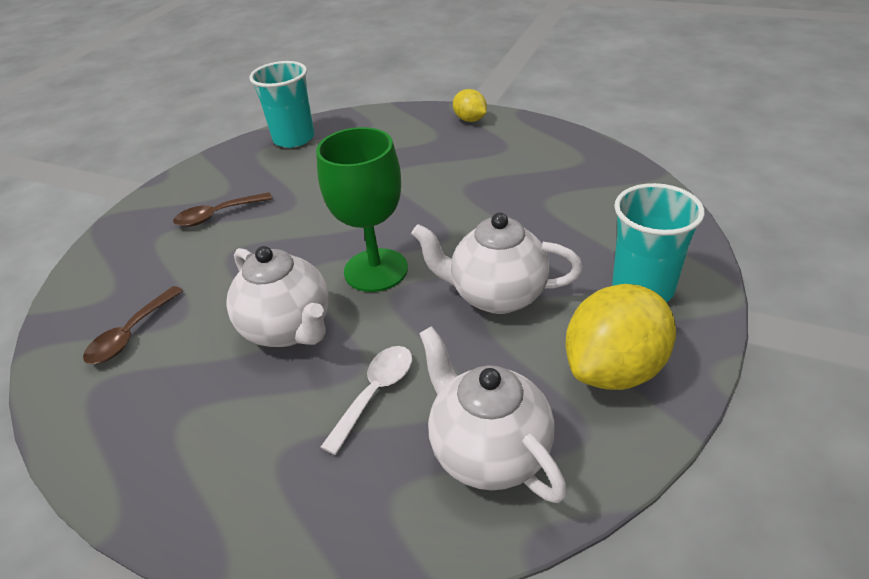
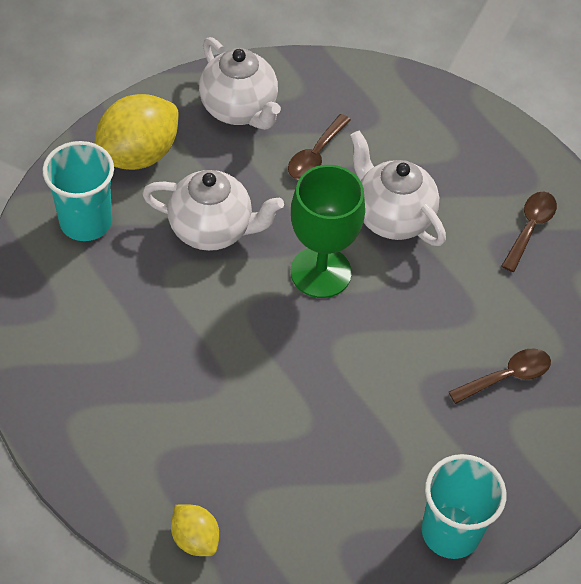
camera: 175 degrees right, 15 degrees up
(375, 393) = (315, 155): white spoon -> brown spoon

